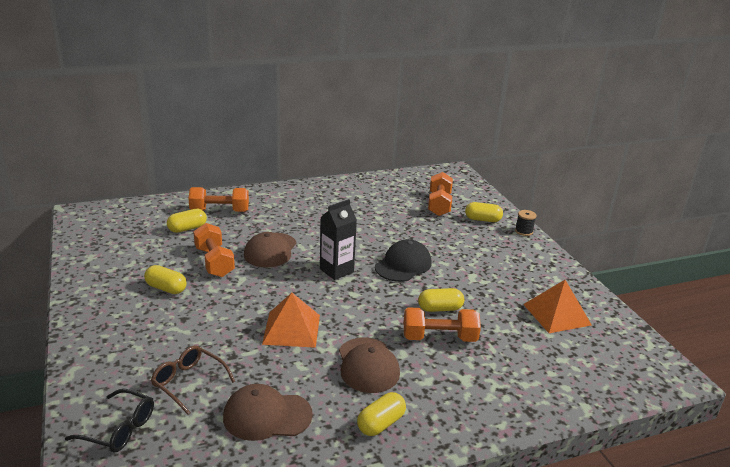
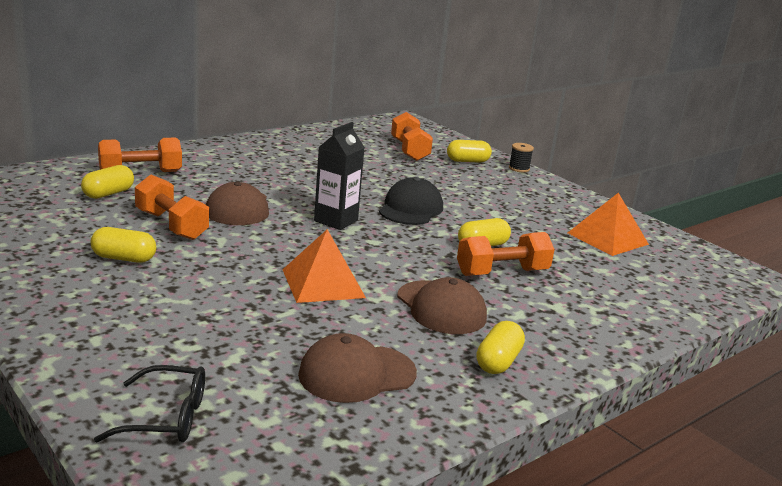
camera: 20 degrees left, 5 degrees down
(188, 382) = (227, 354): brown glasses -> none

